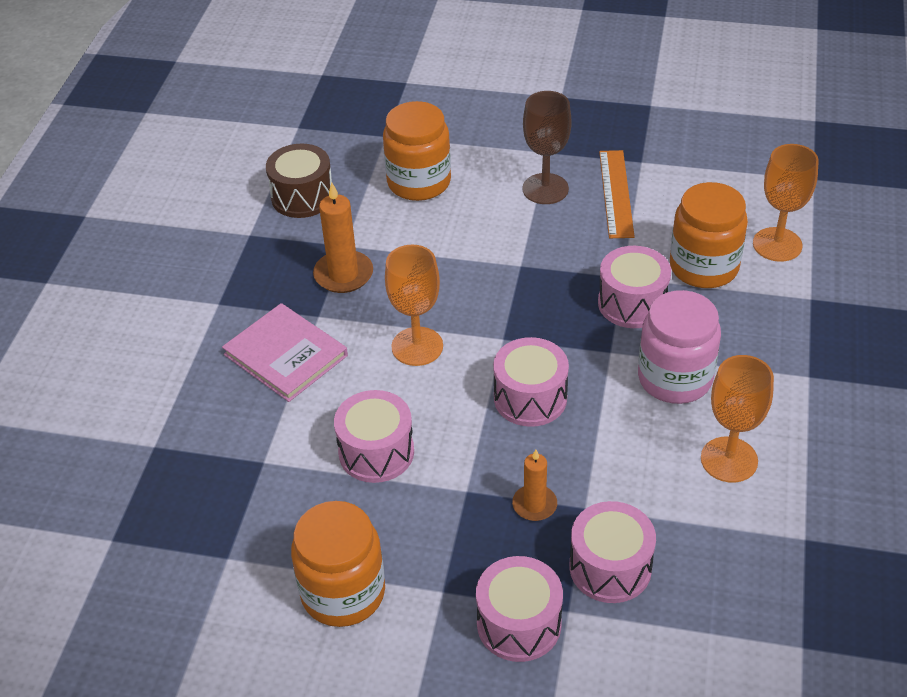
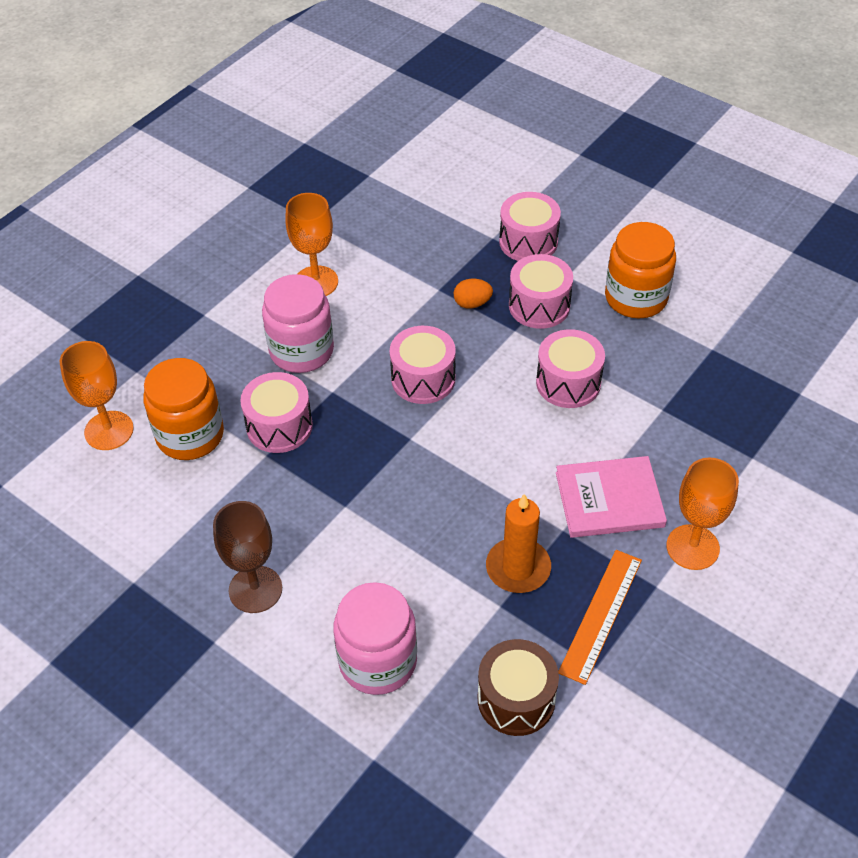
camera: 155 degrees left, 5 degrees up
(286, 355) = (609, 500): pink book -> pink book turned 75 degrees counterclockwise
(417, 346) = (488, 460): orange goblet -> orange goblet (692, 547)
(419, 182) = (378, 661): orange jar -> pink jar
(534, 505) = (472, 303): orange candle -> orange egg
(610, 567) = (449, 250): pink drum -> pink drum (539, 306)
(616, 193) = (193, 551): orange ruler -> orange ruler (601, 615)

